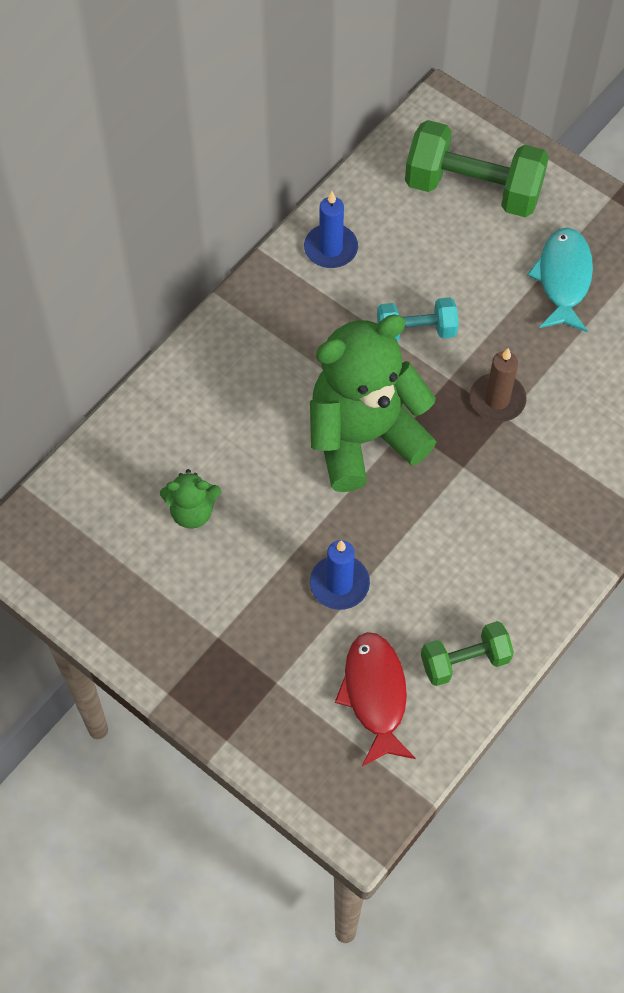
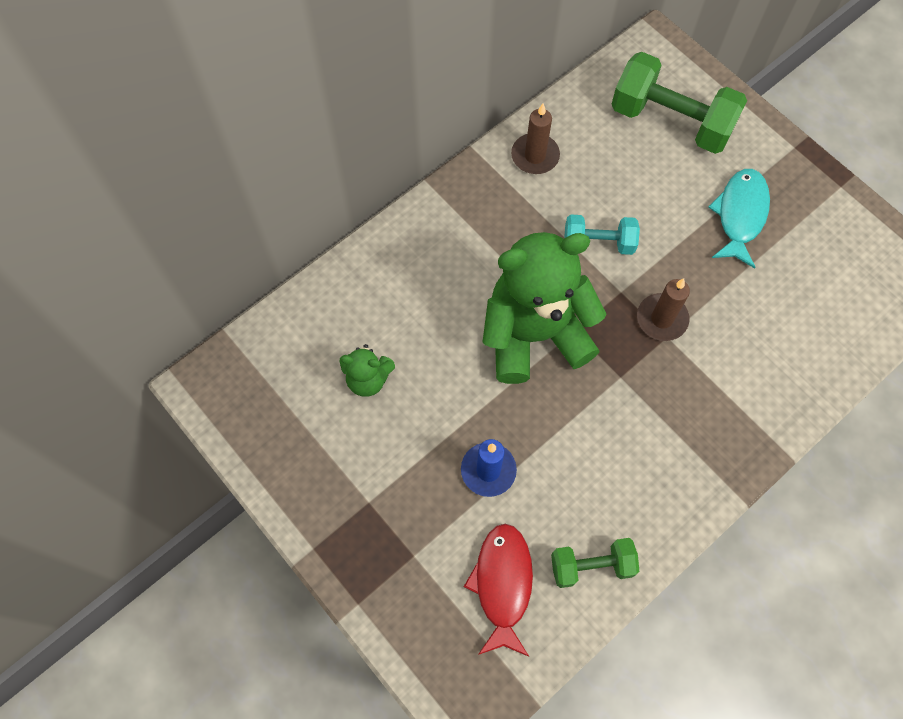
camera: 10 degrees right, 5 degrees up
(331, 248) = (535, 156): blue candle -> brown candle

